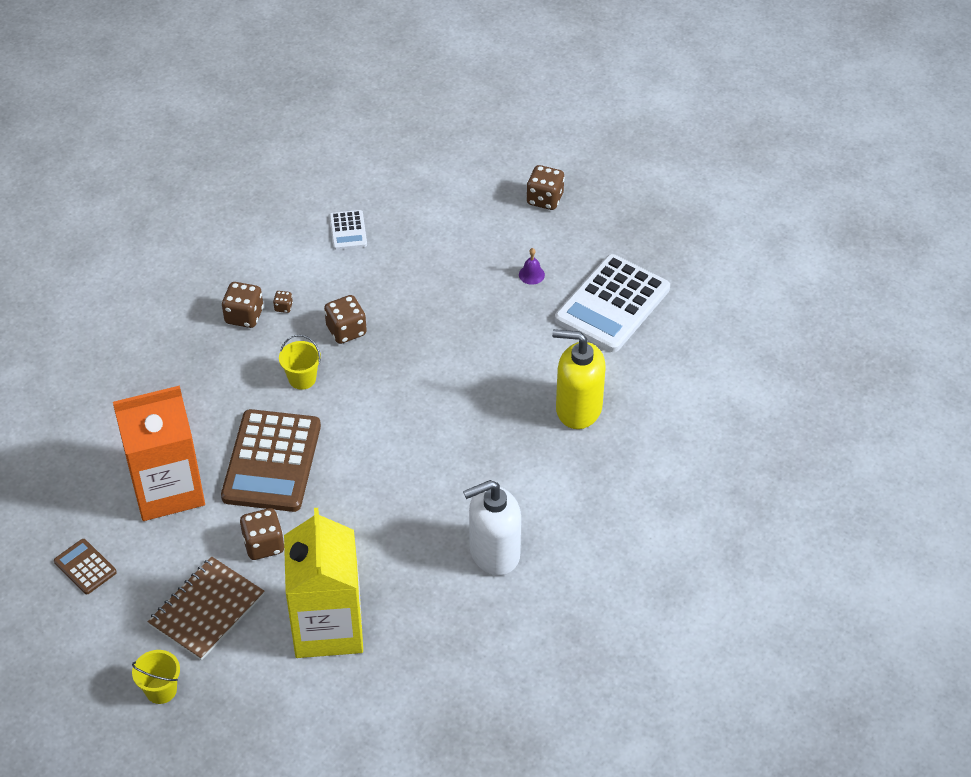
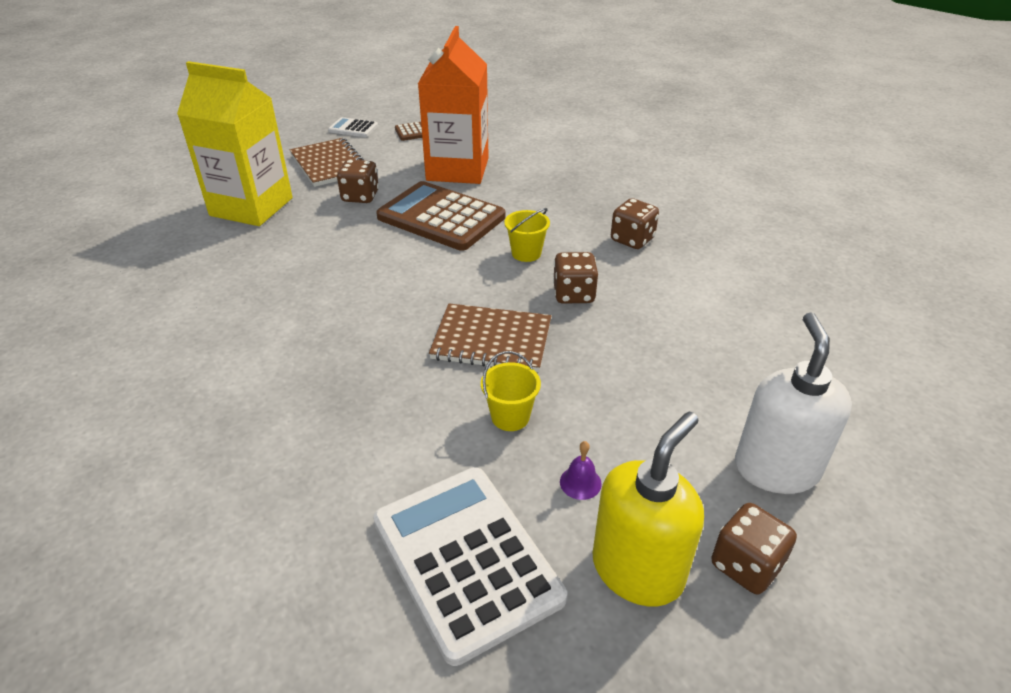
camera: 115 degrees right, 10 degrees down
(161, 690) = (288, 139): yellow bucket -> yellow bucket (510, 417)
(283, 307) = (632, 264): brown dice -> none
(348, 230) = (738, 335): white calculator -> white calculator (353, 128)
(429, 359) = (492, 340): none -> brown notebook
(494, 553) = (210, 309): white soap dispenser -> white soap dispenser (776, 468)
(578, 408) = (316, 440): yellow soap dispenser -> yellow soap dispenser (637, 570)

